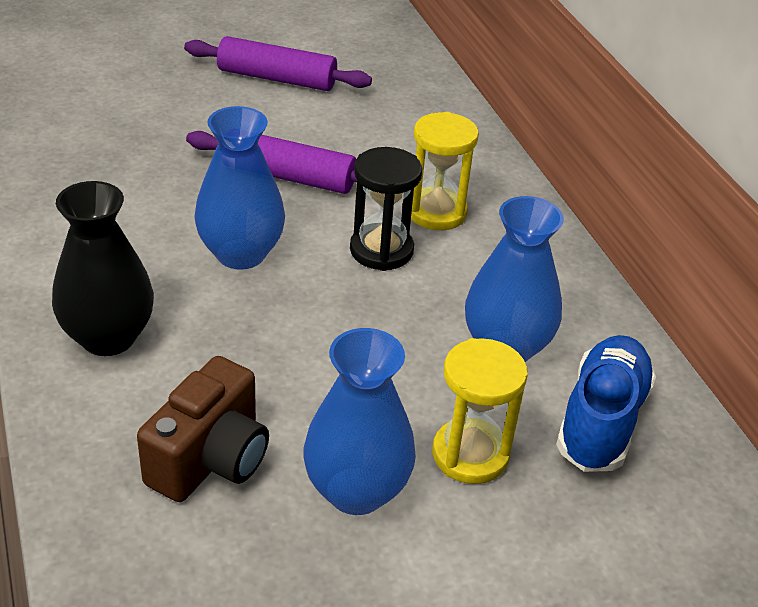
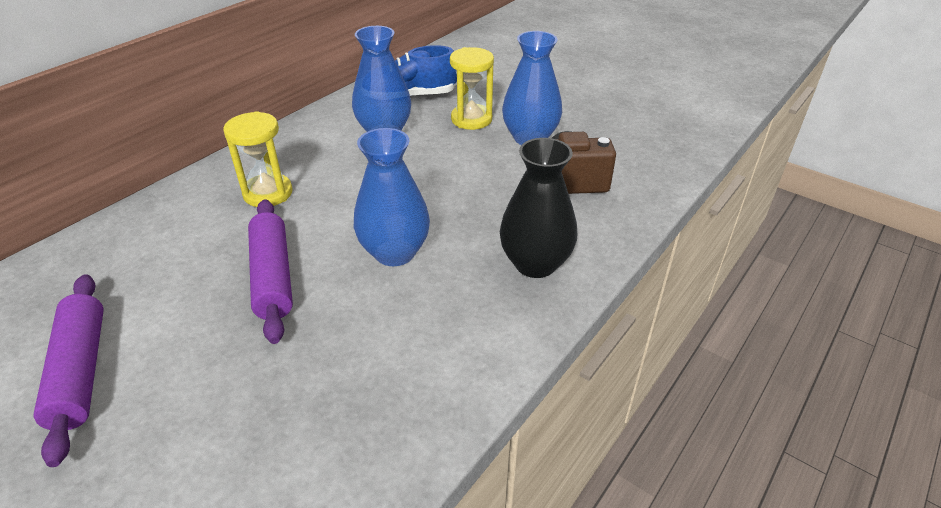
camera: 120 degrees left, 0 degrees up
(381, 250) = (333, 198): black hourglass -> none

